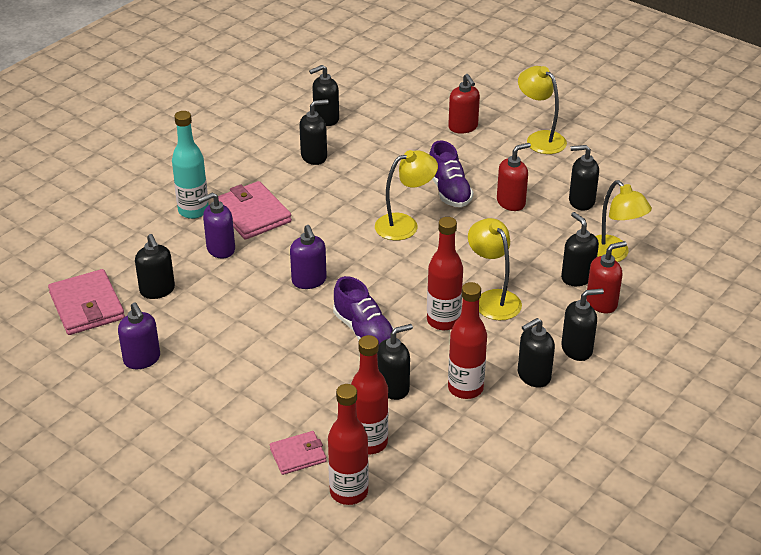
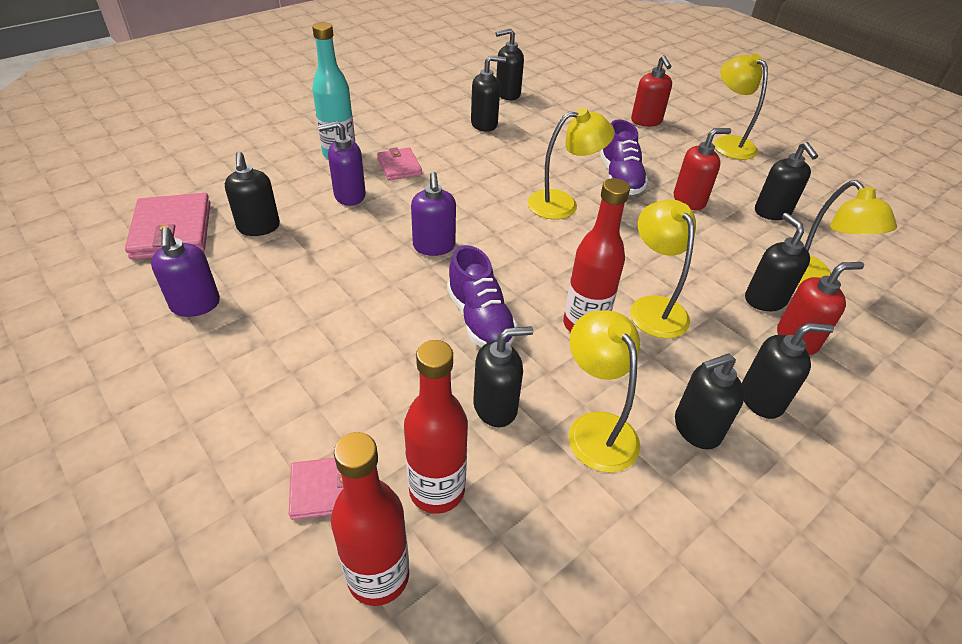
camera: 10 degrees right, 5 degrees up
(252, 214) = (399, 166): pink wallet -> pink wallet, size x0.59
(465, 388) = (596, 428): red bottle -> yellow lamp
(581, 201) = (772, 212): black soap dispenser -> black soap dispenser turned 120 degrees counterclockwise

